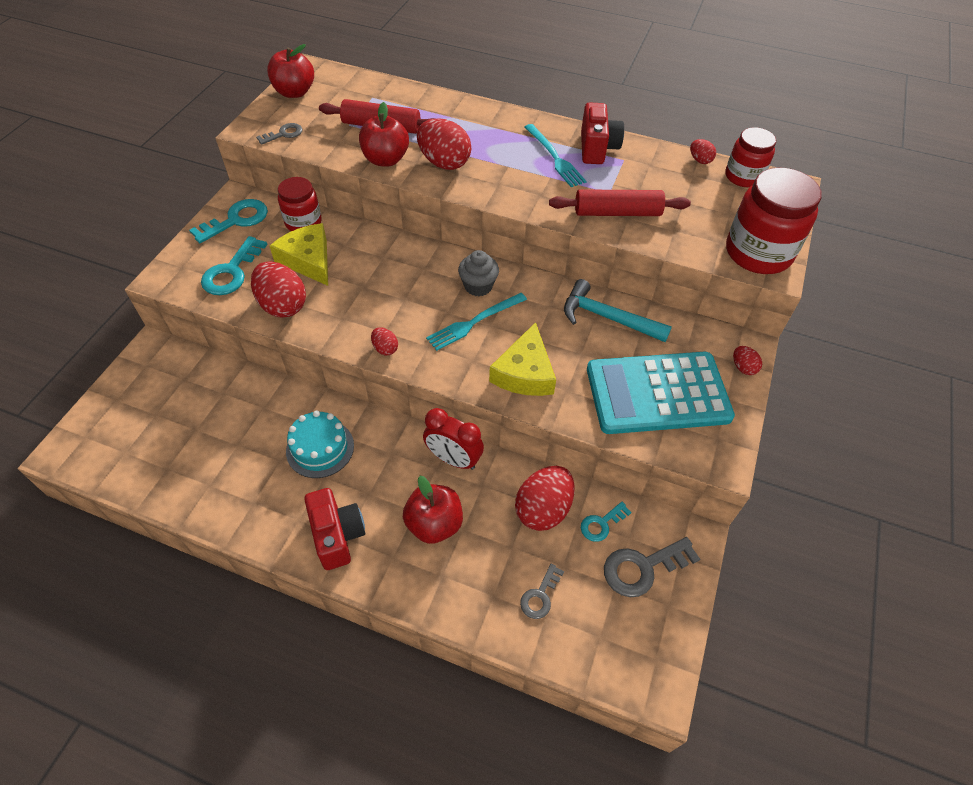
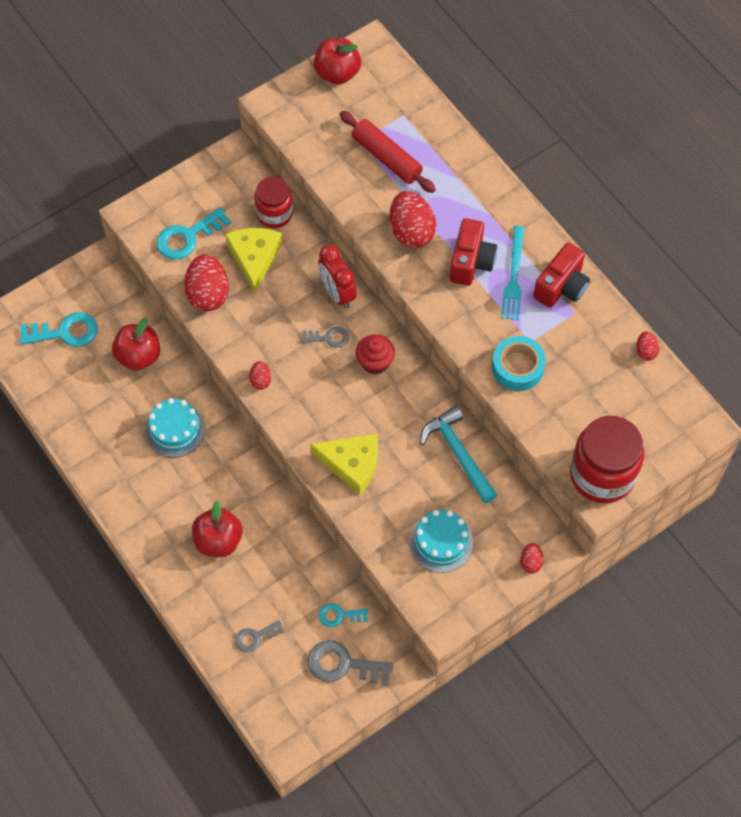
camera: 35 degrees right, 10 degrees up
(236, 220) = (221, 181): turquoise key -> turquoise key (65, 332)
(284, 134) = (296, 124): grey key -> grey key (329, 338)
(337, 535) = (146, 507): red camera -> red camera (471, 262)
(385, 159) = (363, 201): red apple -> red apple (139, 356)
(453, 459) = (267, 498): red clock -> red clock (337, 293)
(474, 322) = (346, 395): turquoise fork -> none
(478, 286) = (375, 362): grey cupcake -> red cupcake
(524, 373) = (352, 464): yellow cheese -> yellow cheese turned 120 degrees counterclockwise
(543, 509) = (305, 578): red egg -> none
(617, 212) = (518, 367): red rolling pin -> turquoise tape
(657, 393) = (441, 542): turquoise calculator -> turquoise cake
(743, 176) = (668, 391): red jar -> none

